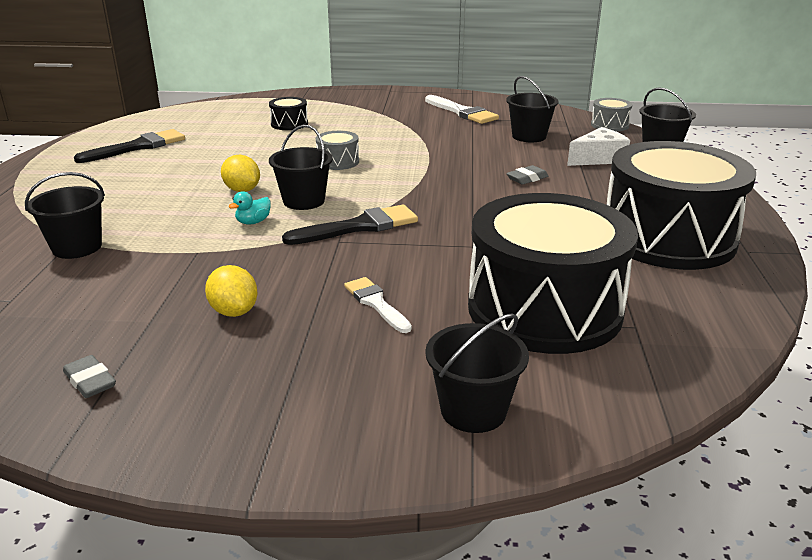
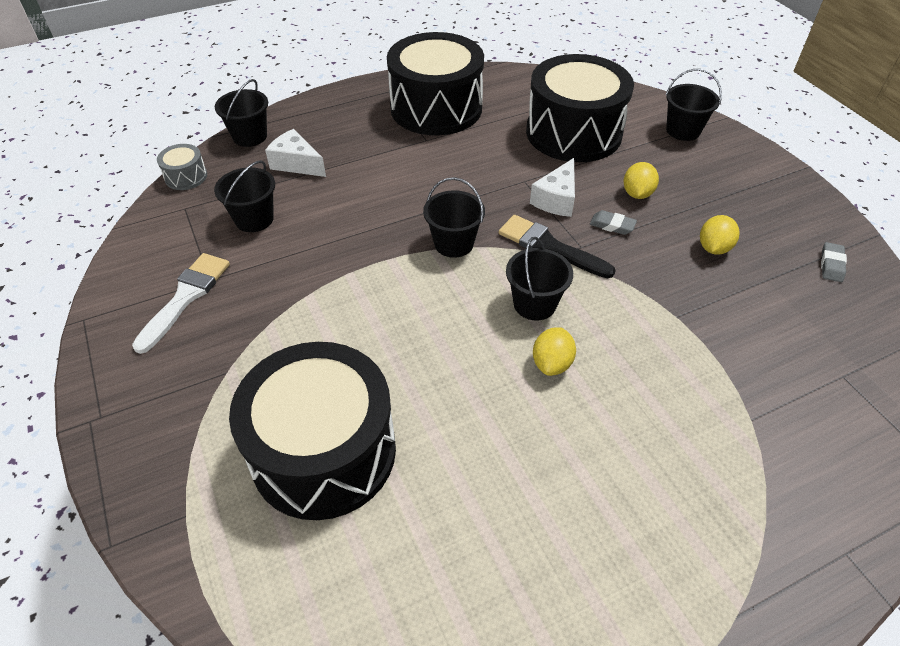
camera: 120 degrees left, 20 degrees up
(77, 247) = (755, 403): black bucket -> black bucket (454, 243)
(137, 147) = (525, 578): black brush -> none
(253, 222) = (601, 313): turquoise duck -> none
(289, 124) = (324, 452): black drum -> black drum, size x2.48
(338, 162) = (424, 329): grey drum -> none
(376, 303) = (637, 194): white brush -> yellow lemon
(422, 252) = (556, 199): none -> white cheese
(527, 179) = (375, 190): grey eraser -> grey eraser (612, 225)

